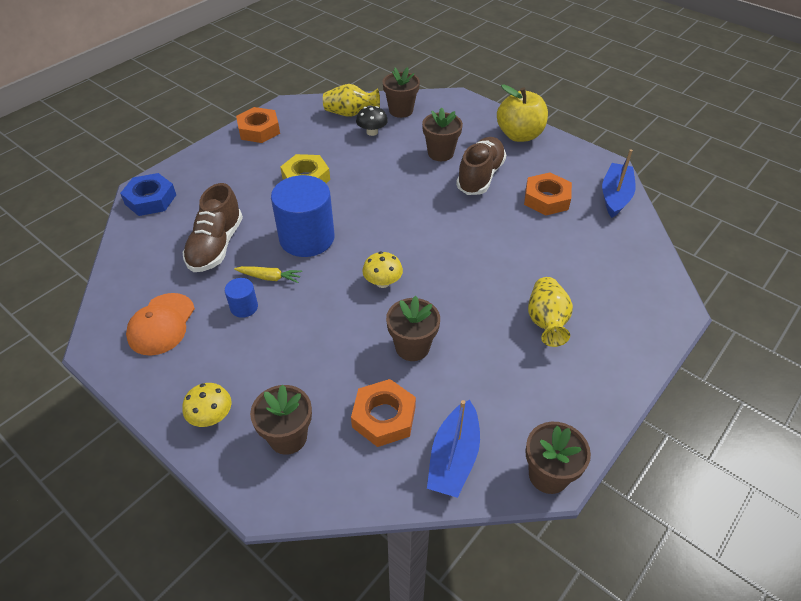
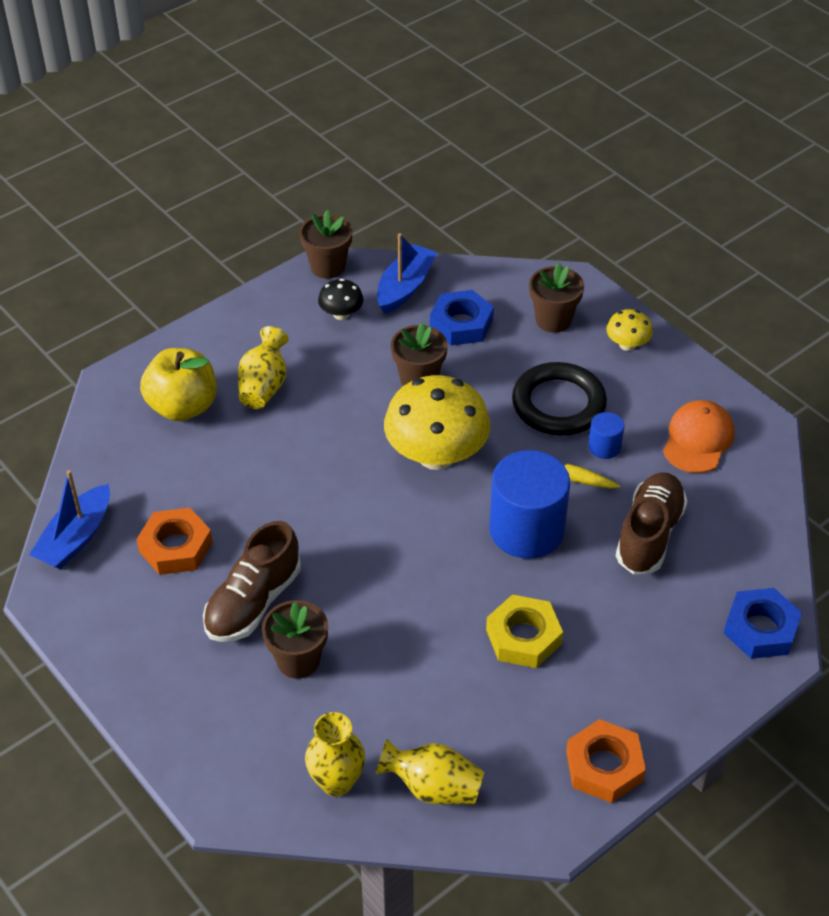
camera: 170 degrees left, 0 degrees up
(283, 341) = (558, 404): none -> black ring
(372, 132) = (401, 729): black mushroom -> black mushroom (341, 314)
(382, 282) = (436, 455): yellow mushroom -> yellow mushroom, size x2.14
(384, 417) = (461, 324): orange nut -> blue nut
(401, 110) = (336, 781): brown flower pot -> yellow vase
(519, 135) = (150, 683): yellow apple -> yellow apple (183, 406)

